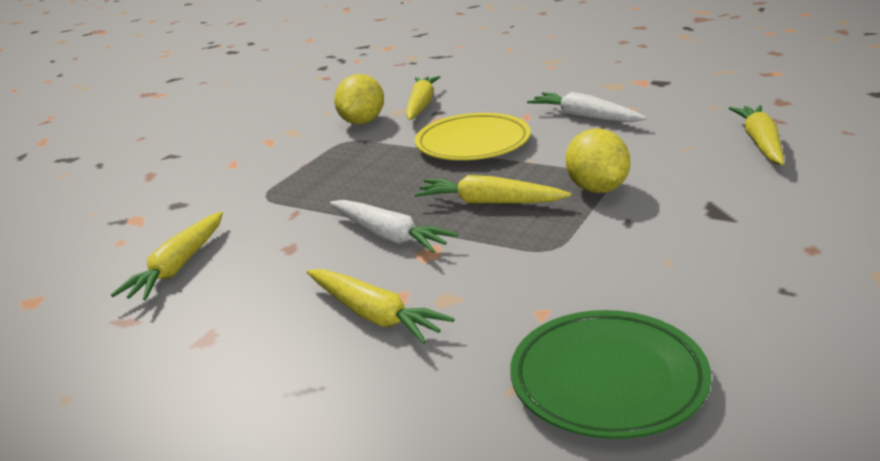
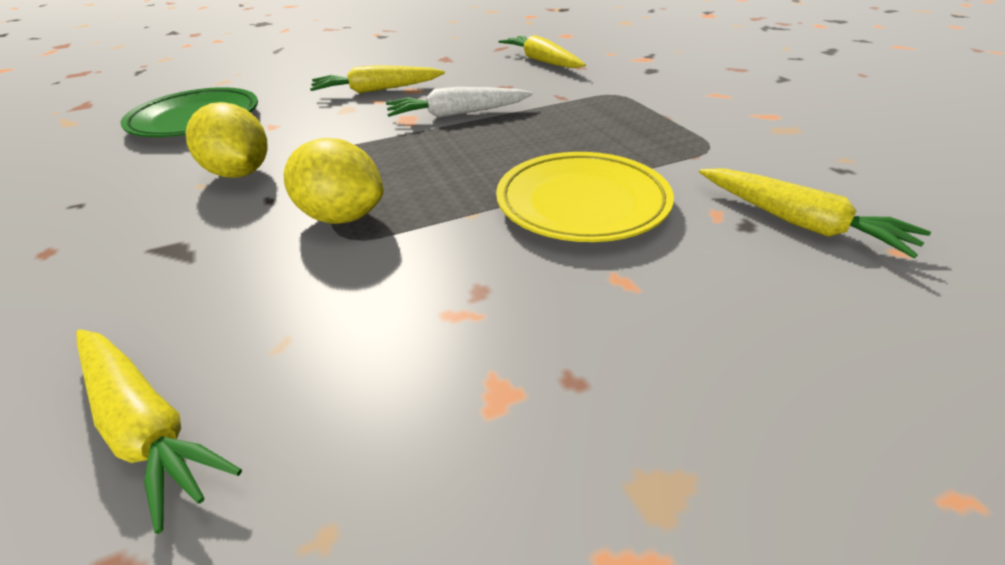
camera: 125 degrees right, 10 degrees up
(362, 122) = (771, 168): yellow lemon -> yellow lemon (240, 173)
(489, 202) = (429, 160): yellow carrot -> none
(584, 117) = (536, 328): white carrot -> none

